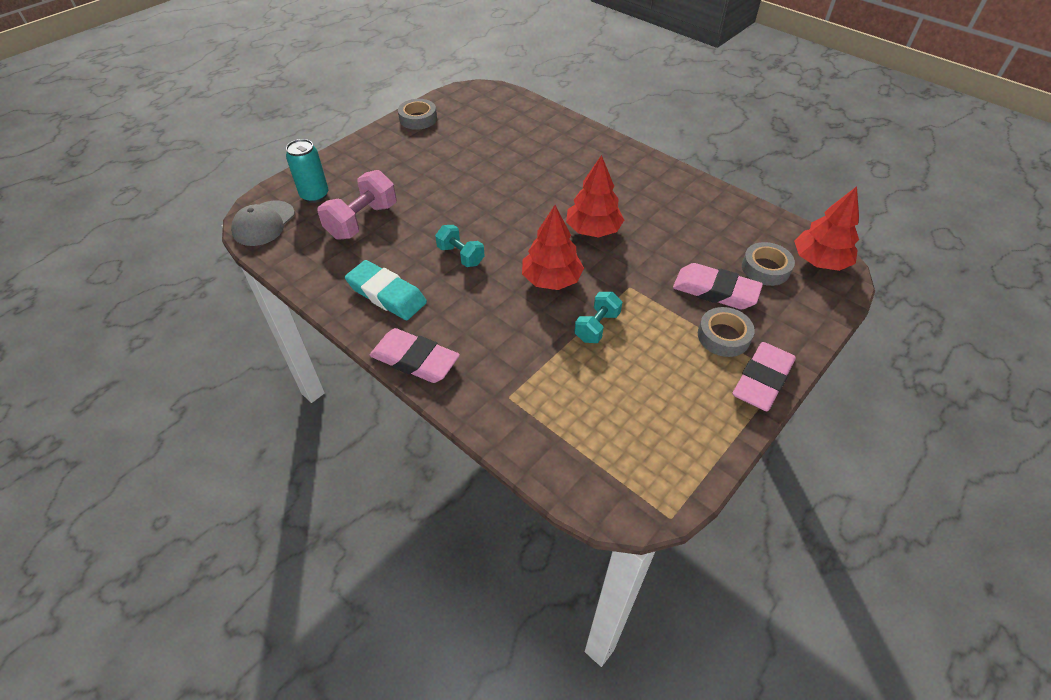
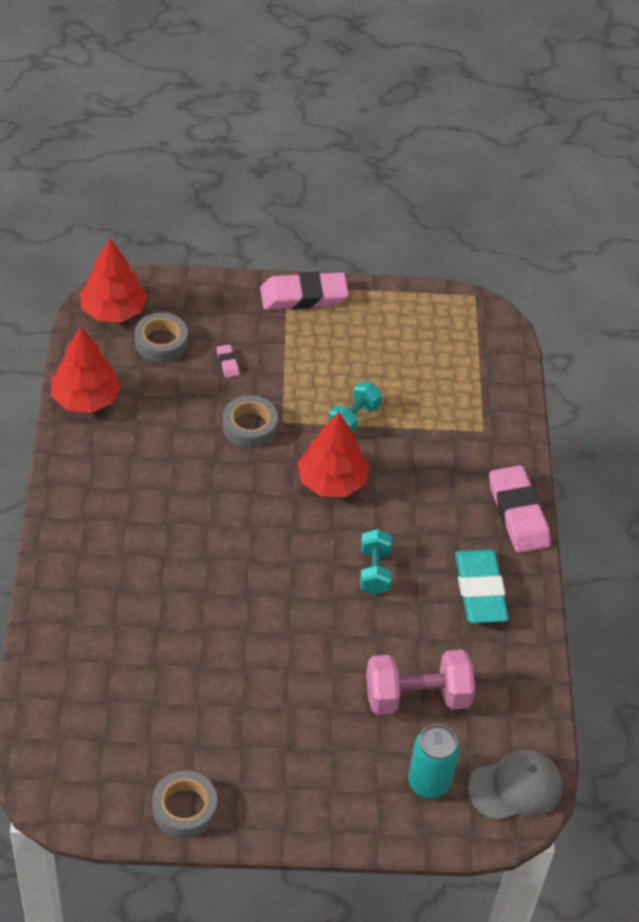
camera: 135 degrees left, 0 degrees up
(593, 230) = (230, 491): red tree -> red tree (86, 399)
(597, 327) = (354, 418): turquoise dumbbell -> turquoise dumbbell turned 45 degrees counterclockwise
(715, 291) = (227, 363): pink eraser -> pink eraser, size x0.42
(723, 336) = (279, 335): grey tape -> grey tape (250, 426)

